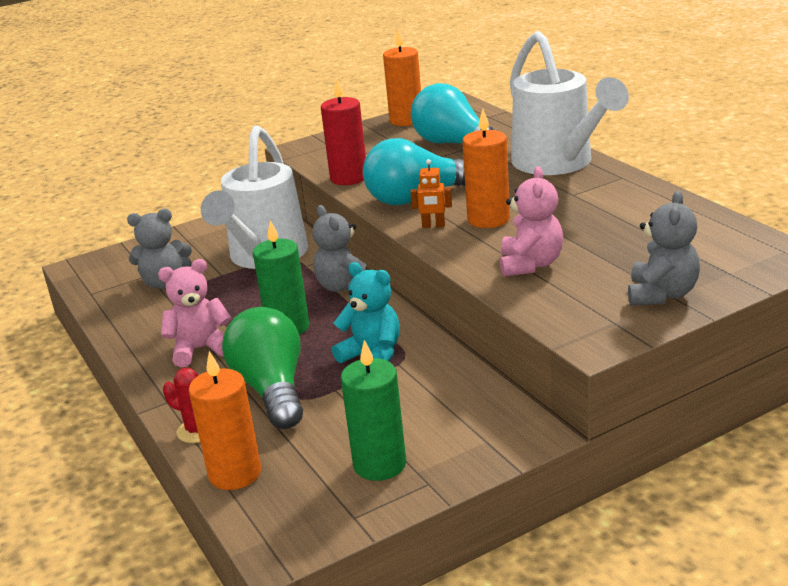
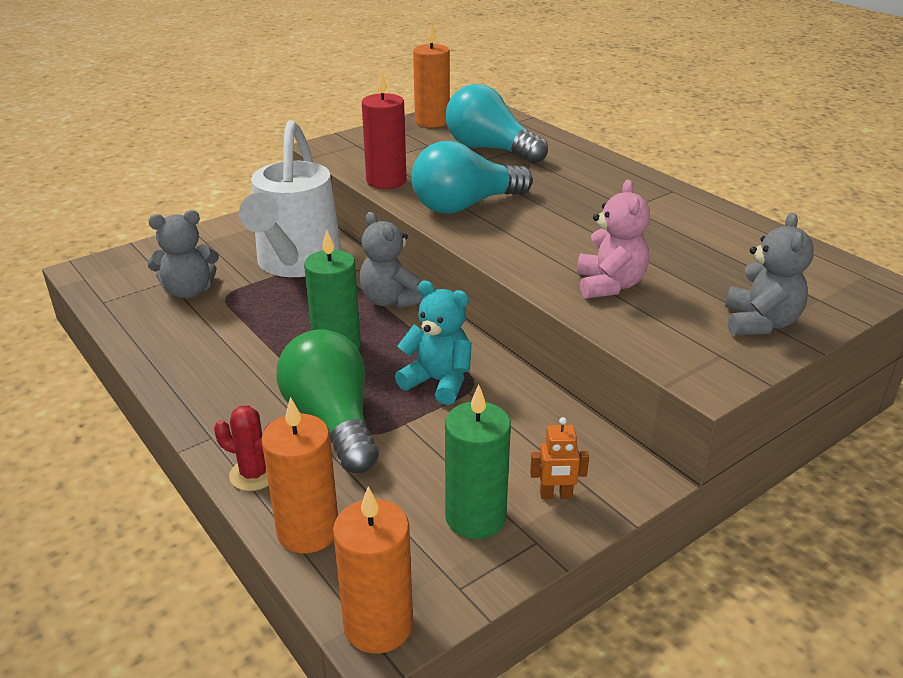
camera: 10 degrees left, 5 degrees up
(200, 349) = (241, 371): pink teddy bear -> none
(433, 226) = (492, 238): orange robot -> orange robot (556, 495)
(488, 219) = (549, 232): orange candle -> orange candle (378, 625)
(558, 163) = (603, 174): white watering can -> none

